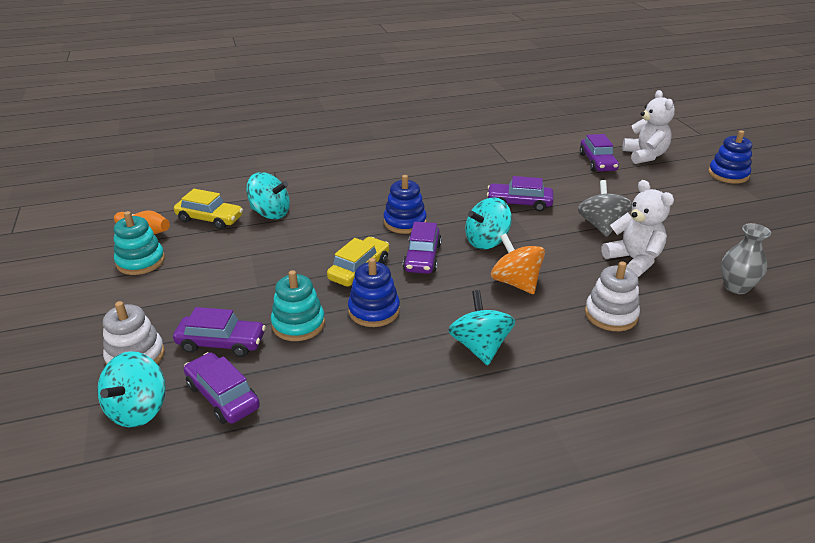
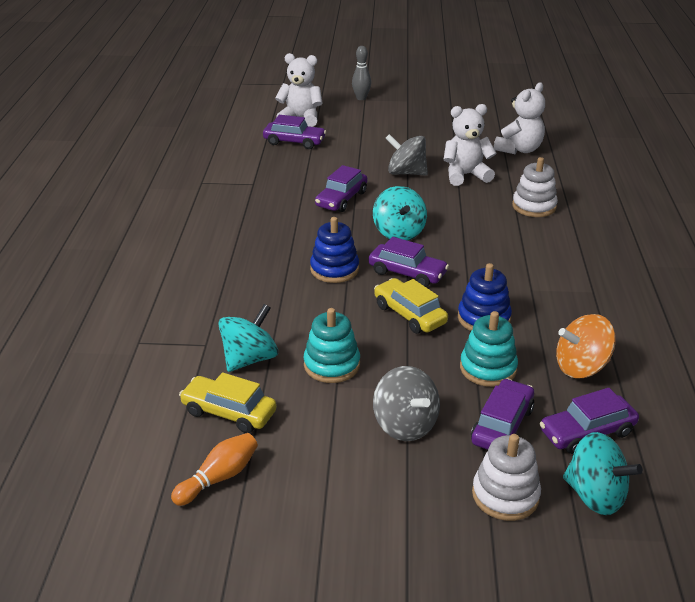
camera: 70 degrees left, 0 degrees up
(141, 261) = (301, 485): turquoise stacking toy -> turquoise stacking toy (332, 365)
(210, 219) = (229, 412): yellow car -> yellow car turned 105 degrees counterclockwise
(212, 293) = (405, 425): none -> grey spinning top
(480, 347) = (555, 274): turquoise spinning top -> none
(515, 282) = (472, 235): orange spinning top -> orange spinning top (581, 367)
(728, 174) = (361, 98): blue stacking toy -> grey bowling pin
(736, 287) = (519, 149): grey vase -> white teddy bear

